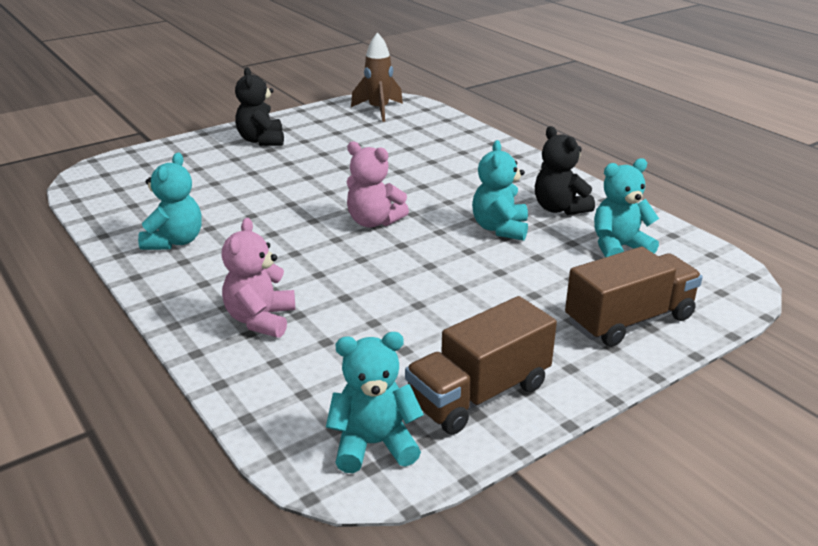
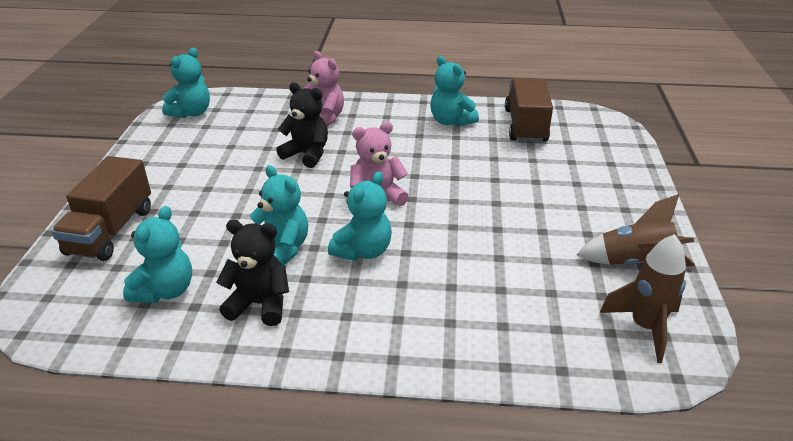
camera: 130 degrees right, 5 degrees up
(261, 140) = (610, 210): black teddy bear -> black teddy bear (307, 154)
(319, 122) = (635, 263): none -> brown rocket
(447, 199) = (363, 251): none -> turquoise teddy bear
(479, 394) = (166, 149): brown truck -> brown truck (525, 126)

